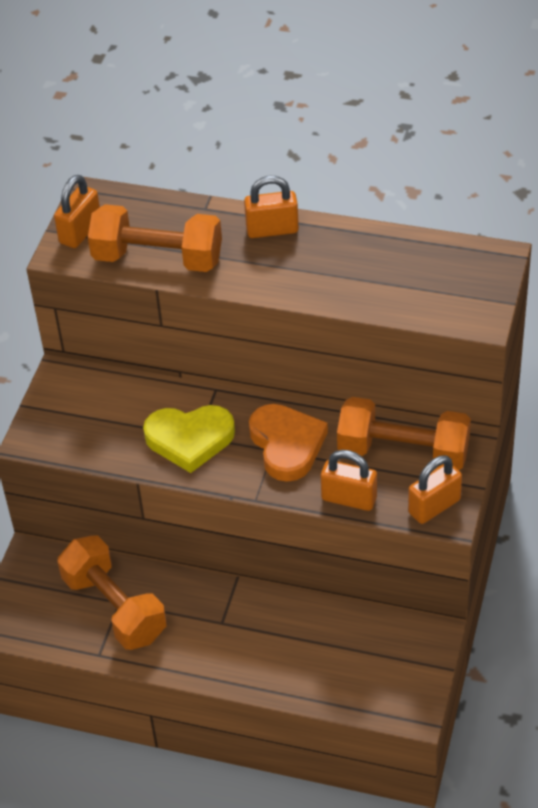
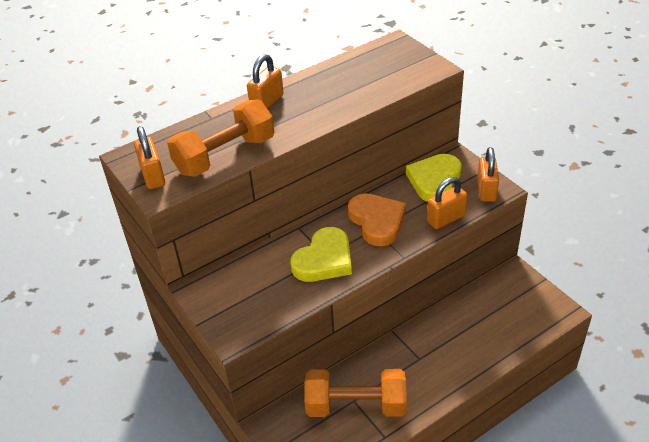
camera: 50 degrees left, 5 degrees down
(287, 445) = (377, 221): orange heart -> orange heart turned 45 degrees clockwise
(403, 452) = (434, 180): orange dumbbell -> yellow heart

